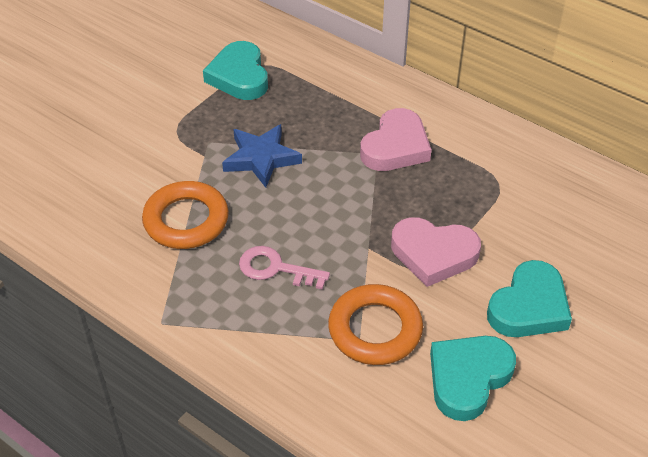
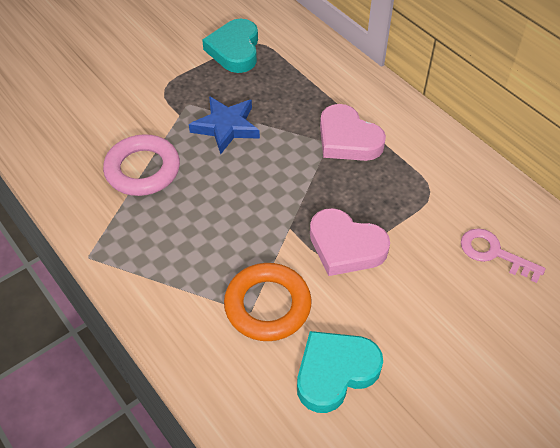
camera: 15 degrees right, 5 degrees up
(186, 220) = (142, 169): orange ring -> pink ring
(276, 269) = (202, 229): pink key -> pink key (494, 253)
(395, 147) = (347, 139): pink heart -> pink heart turned 90 degrees clockwise
(529, 306) = (416, 316): turquoise heart -> none

